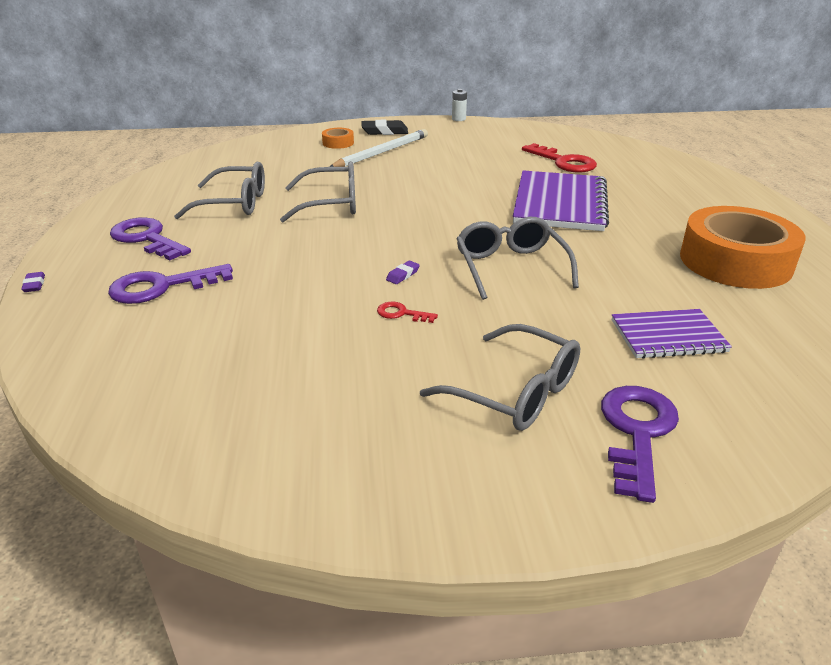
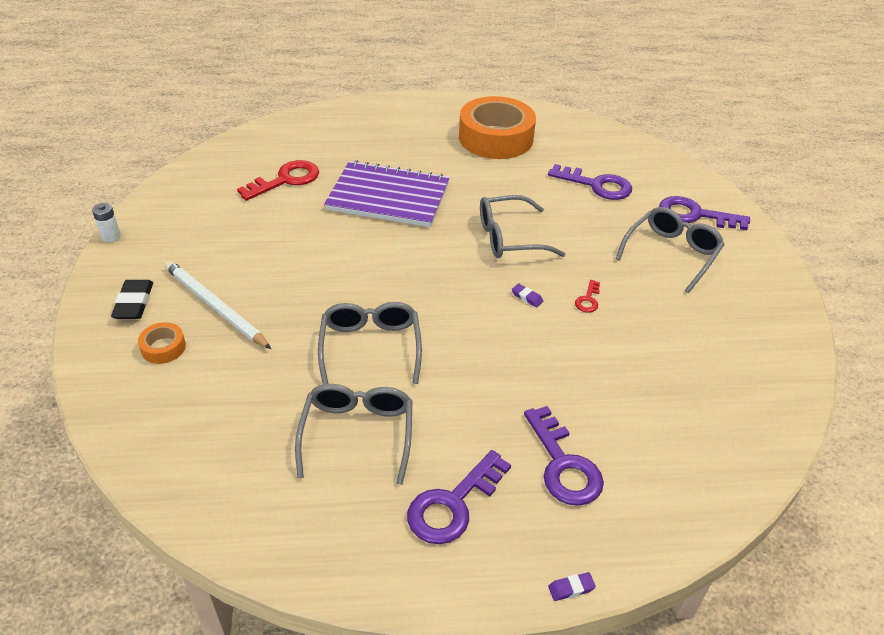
camera: 90 degrees left, 10 degrees up
(668, 336) = (597, 185): purple notebook -> purple key

